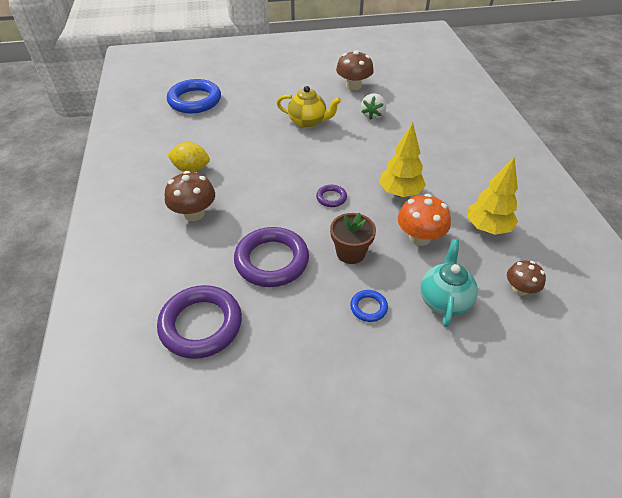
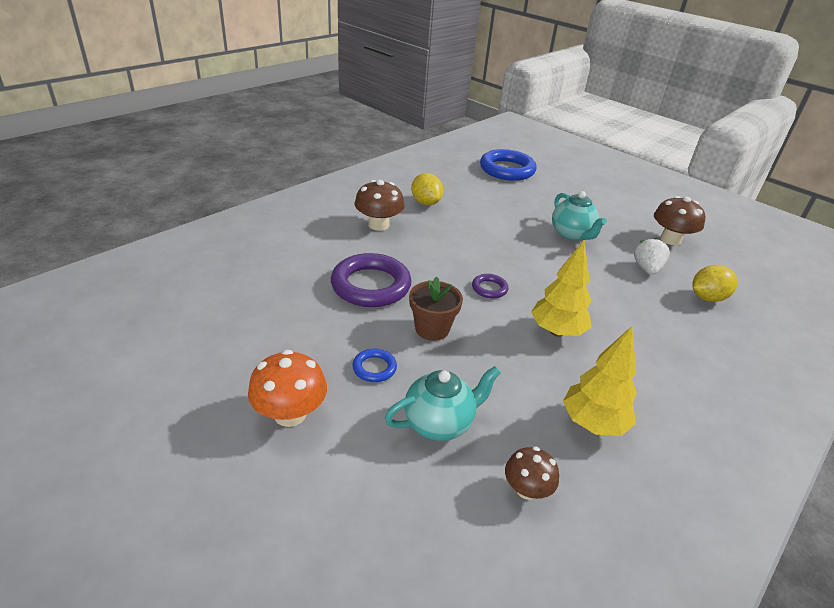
camera: 50 degrees right, 10 degrees down
(201, 325) = (266, 278): purple ring -> none
(308, 122) = (572, 234): yellow teapot -> turquoise teapot
(373, 115) = (646, 269): white strawberry -> white strawberry turned 120 degrees clockwise
(418, 111) = (707, 298): none -> yellow lemon
(420, 237) = (509, 370): orange mushroom -> orange mushroom (290, 414)

